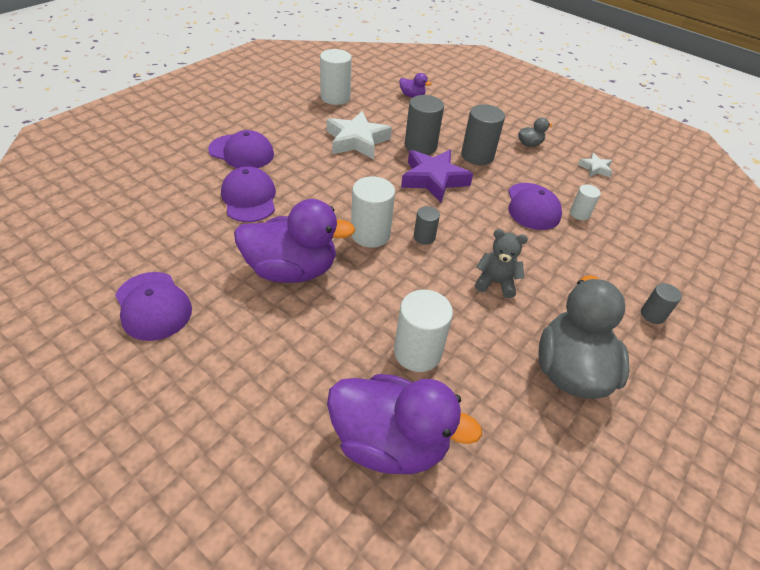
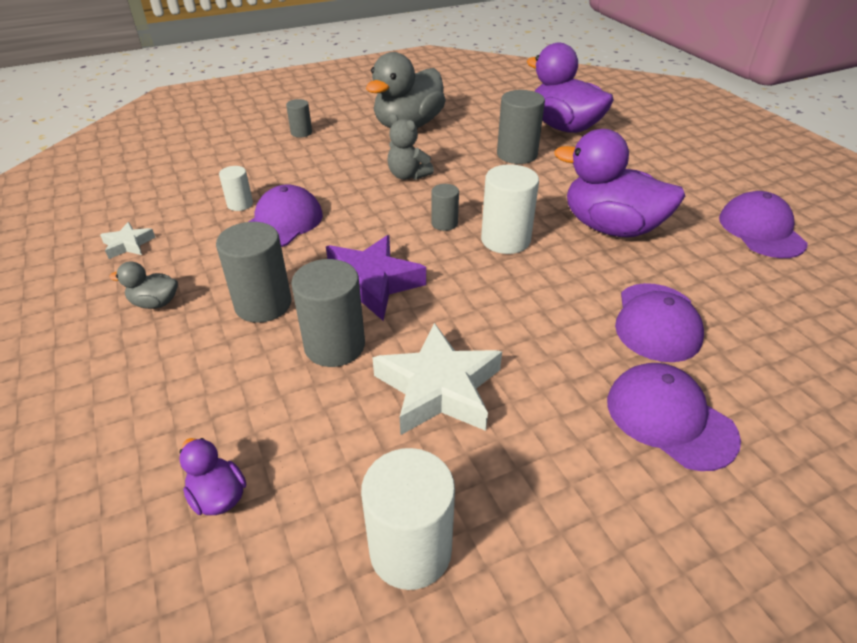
camera: 150 degrees left, 5 degrees down
(417, 352) = (517, 155): white cylinder -> grey cylinder

